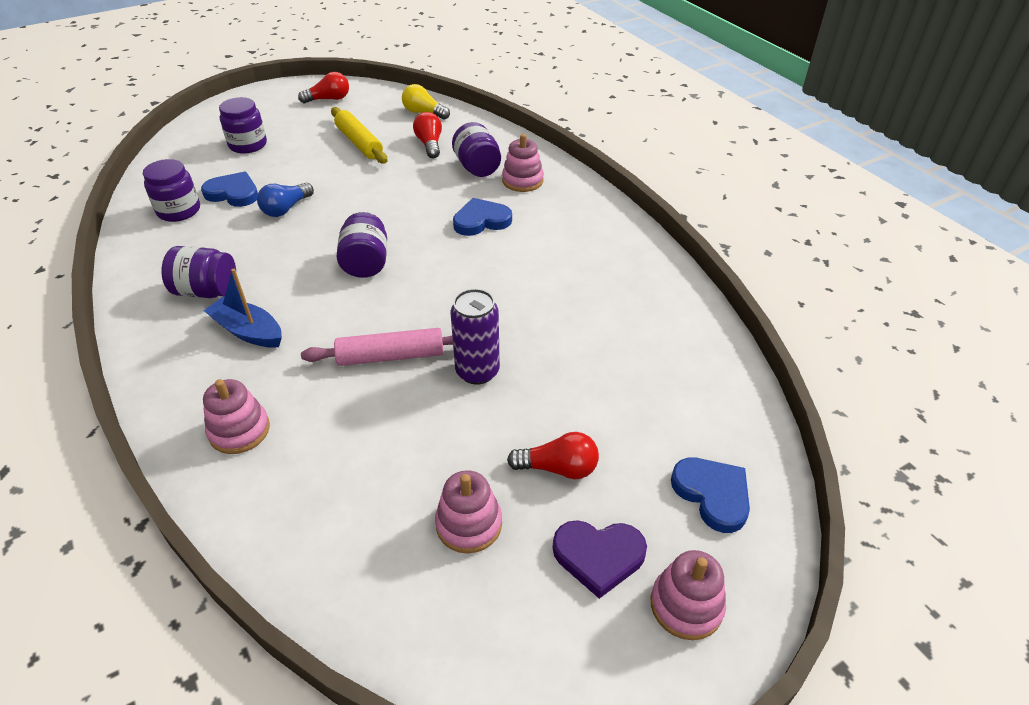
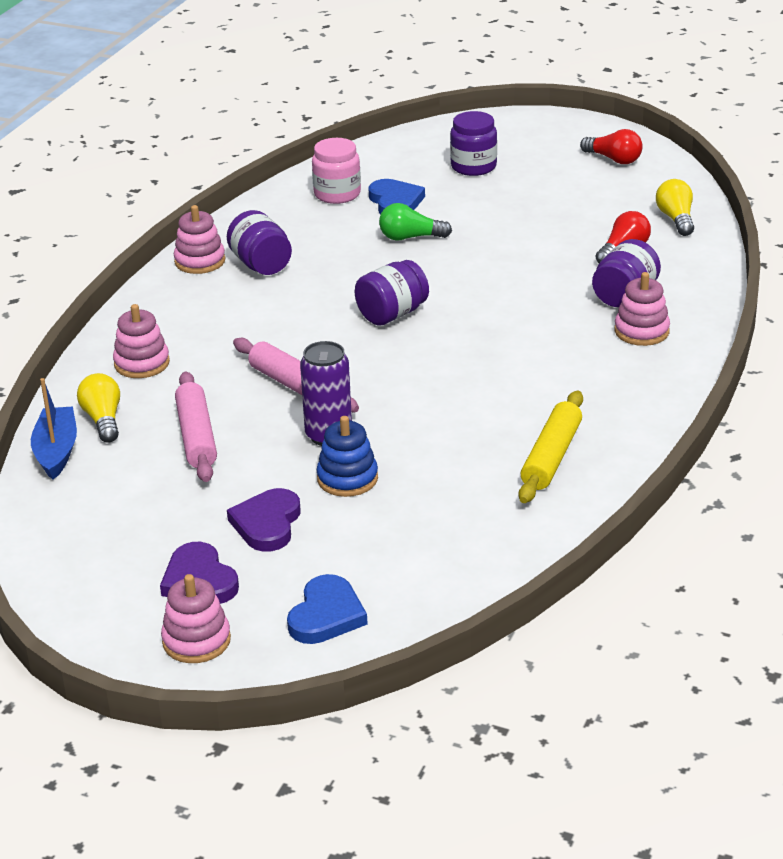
camera: 55 degrees right, 10 degrees down
(179, 211) = (337, 194): purple jar -> pink jar
(248, 331) = (241, 308): blue boat -> blue boat (56, 451)
(286, 209) = (410, 237): blue light bulb -> green light bulb
(289, 502) = (103, 420): none -> yellow light bulb
(359, 143) = (565, 215): yellow rolling pin -> yellow rolling pin (551, 457)
(389, 450) = (196, 436): none -> pink rolling pin
(469, 524) = (166, 506): pink stacking toy -> pink stacking toy (200, 261)
(481, 221) = (538, 340): blue heart -> none
(544, 390) = (347, 478): none -> blue stacking toy
(558, 468) = (267, 524): red light bulb -> purple heart

